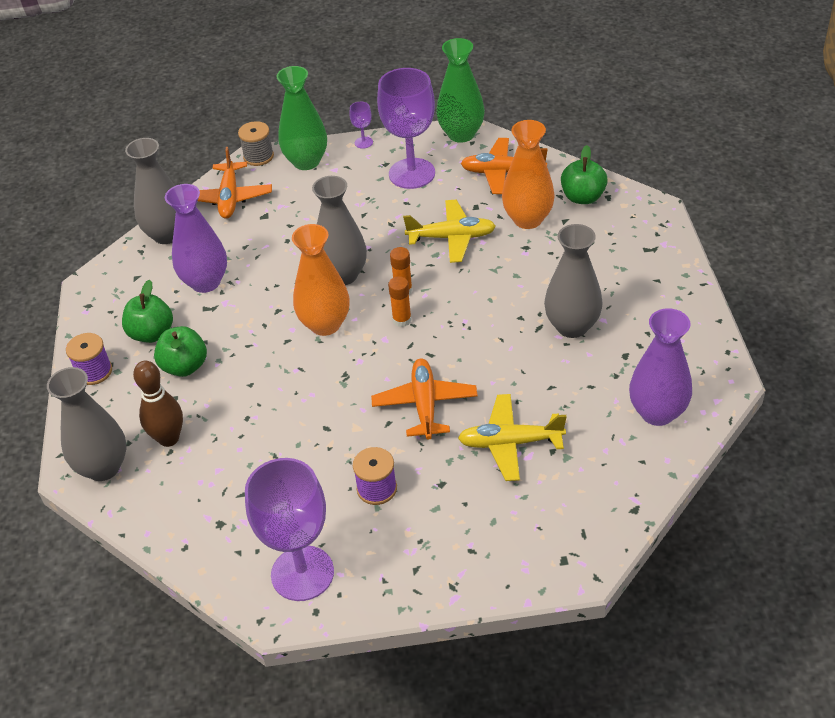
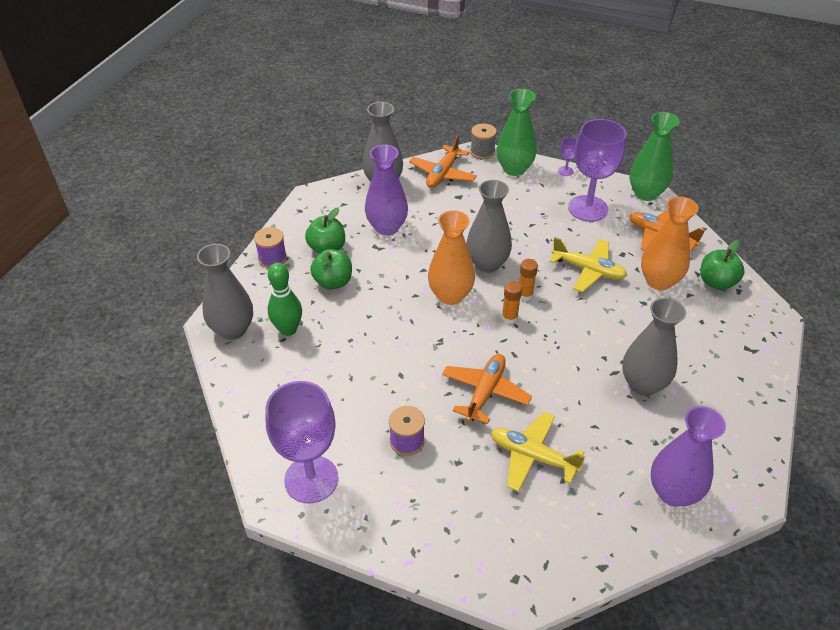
camera: 25 degrees right, 0 degrees up
(169, 438) = (288, 329): brown bowling pin -> green bowling pin

